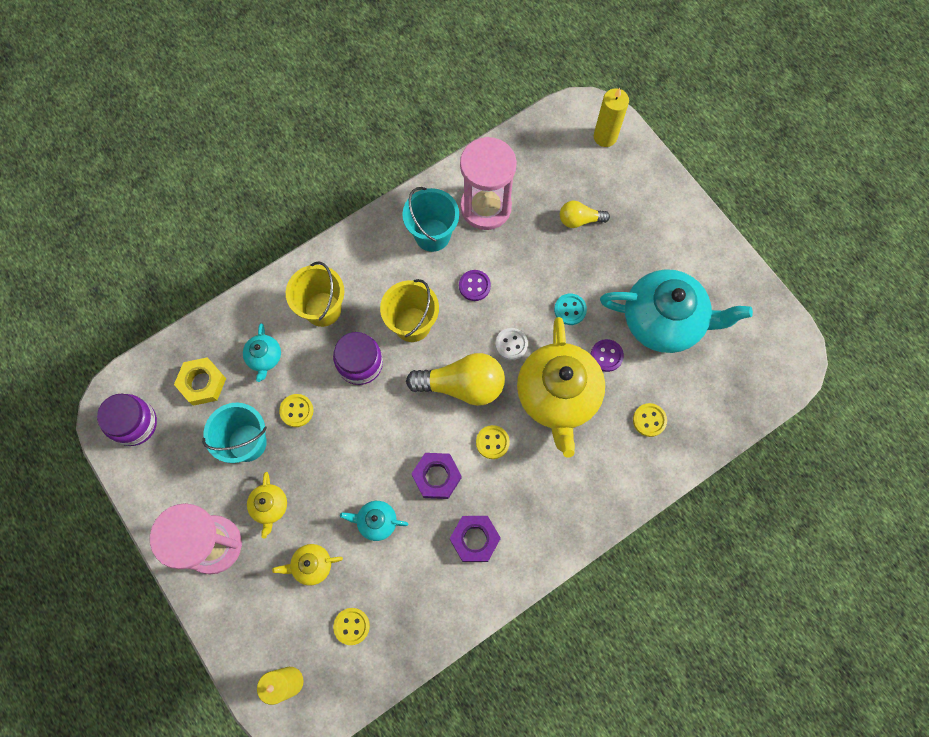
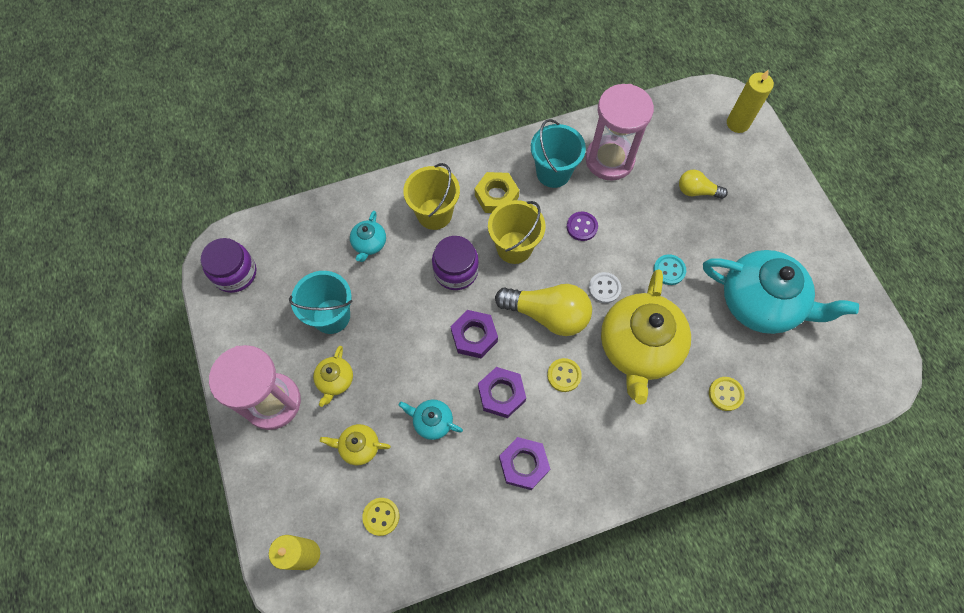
camera: 15 degrees right, 5 degrees down
(202, 383) = (306, 252): yellow nut -> yellow nut (496, 196)
(296, 411) = (385, 299): yellow button -> none
(395, 426) = (474, 336): none -> purple nut
(606, 356) = (695, 322): purple button -> none

